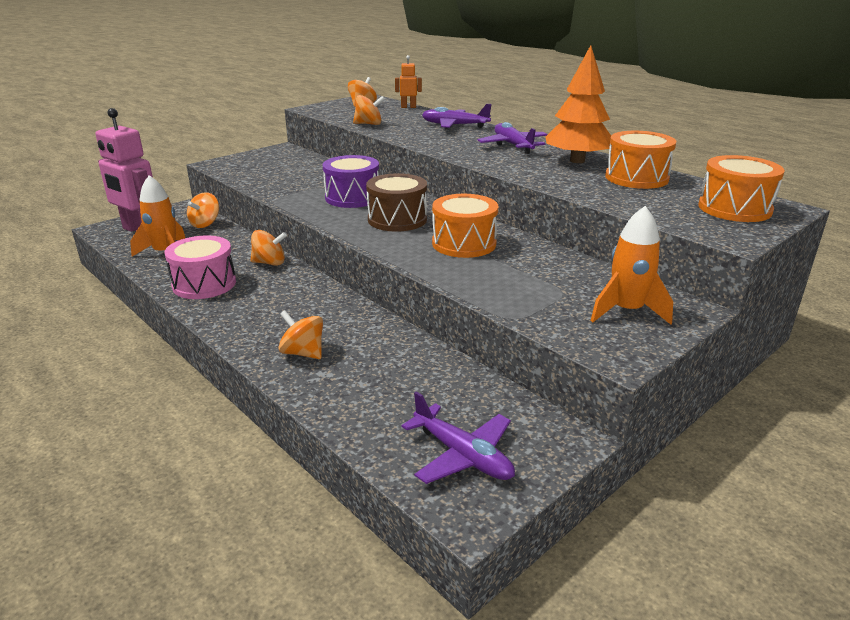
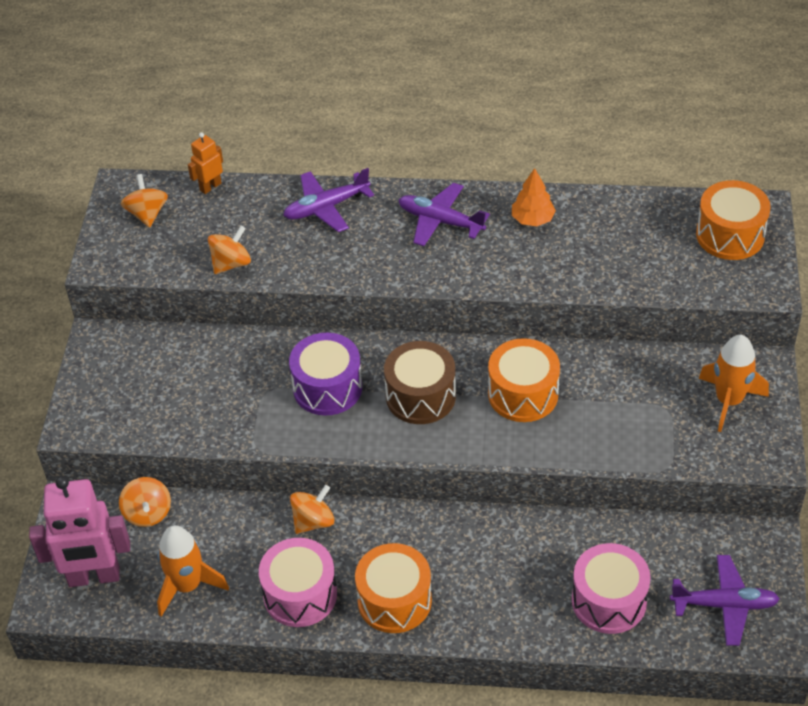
camera: 40 degrees left, 20 degrees up
(303, 353) = (506, 602): orange spinning top -> none
(372, 394) = (609, 601): none -> pink drum
(577, 161) = (532, 219): orange tree -> orange tree, size x0.55
(636, 178) = (613, 224): orange drum -> orange drum (394, 600)

